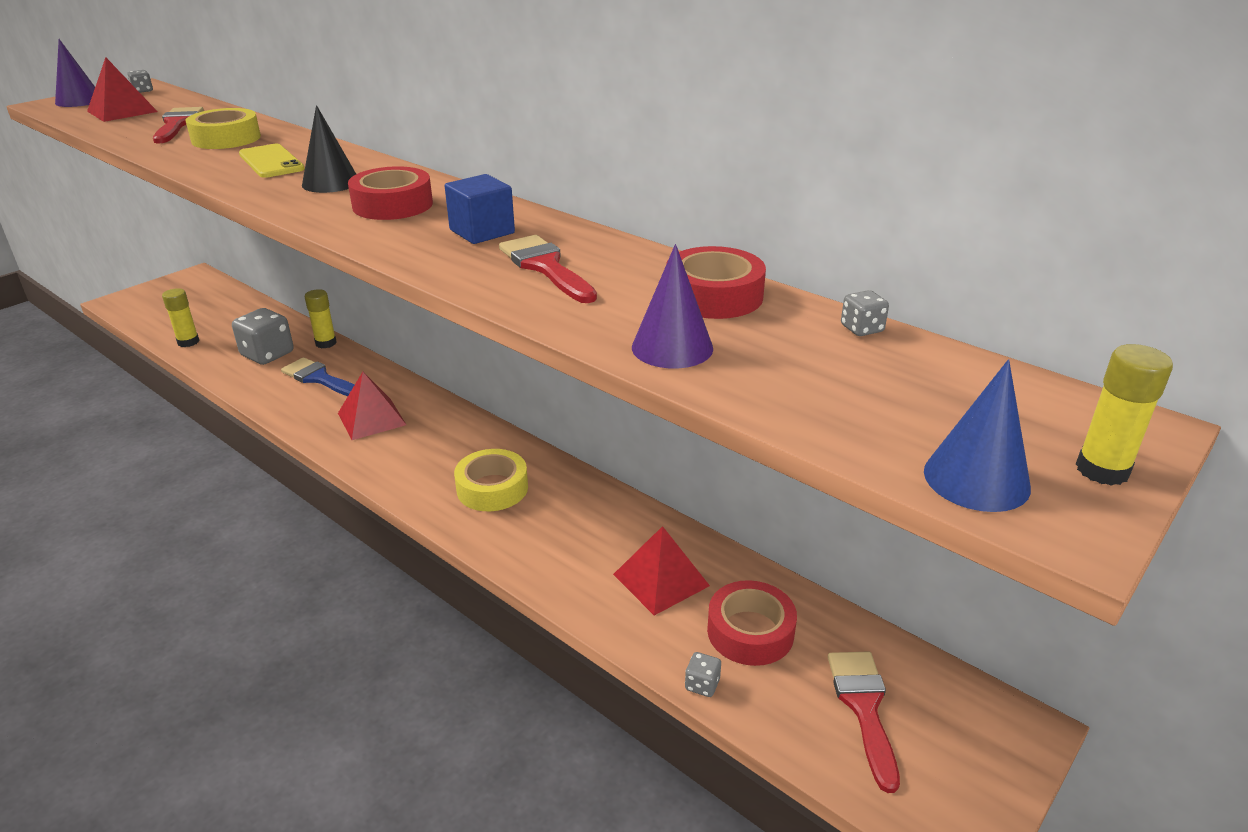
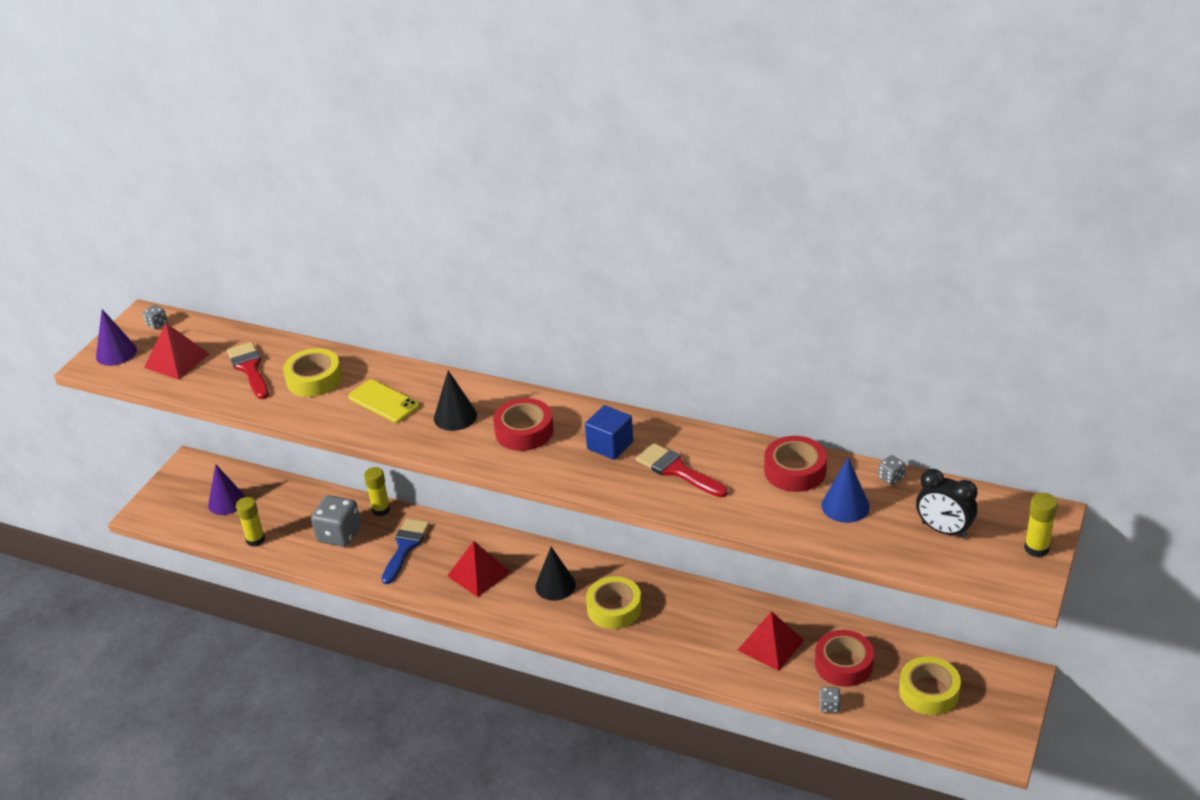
camera: 15 degrees left, 5 degrees up
(319, 378) = (405, 547): blue brush -> blue brush turned 90 degrees clockwise
(443, 449) = (555, 585): none -> black cone
(672, 347) = (794, 520): purple cone -> purple cone (226, 502)
(863, 707) = (929, 692): red brush -> yellow tape
(923, 408) = (943, 530): none -> black clock
(976, 479) = (982, 570): blue cone -> blue cone (845, 506)

